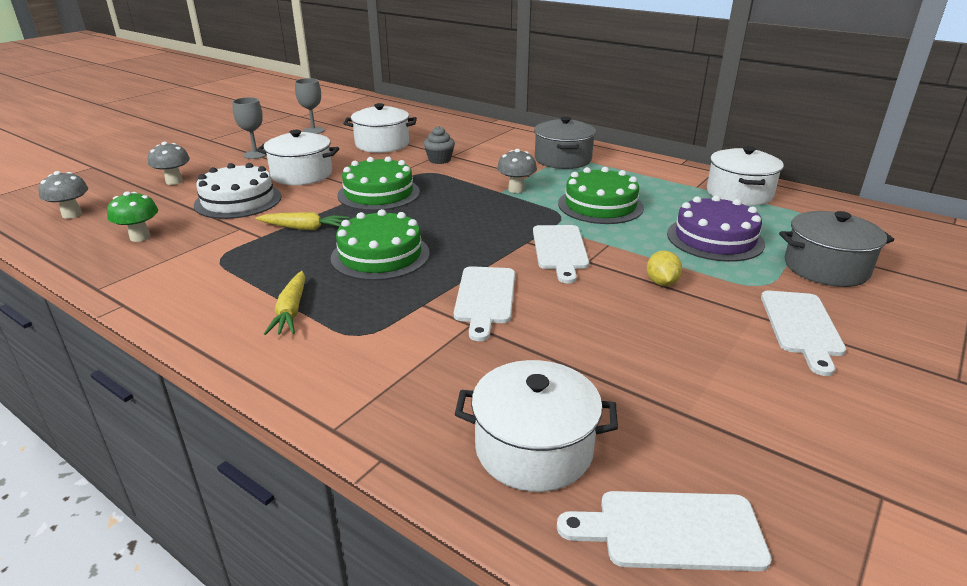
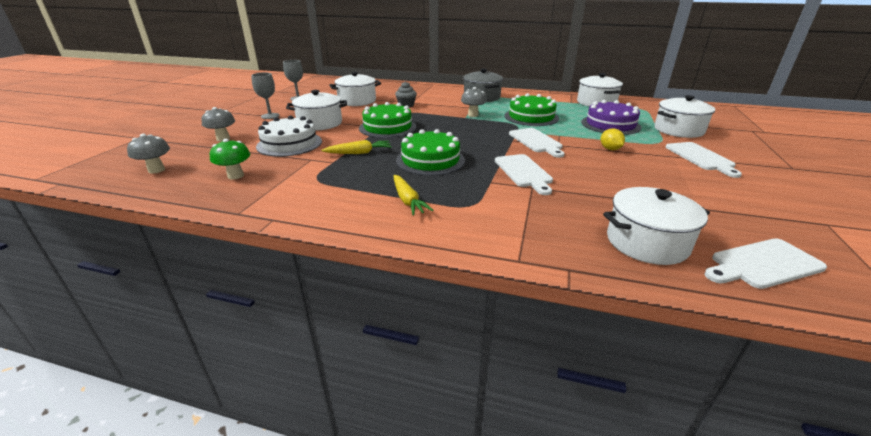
camera: 20 degrees left, 0 degrees up
(826, 268) = (678, 130): grey pot -> white pot

